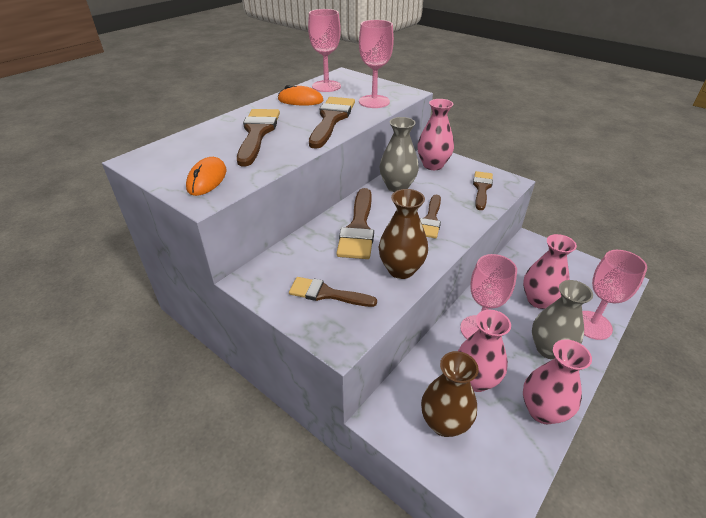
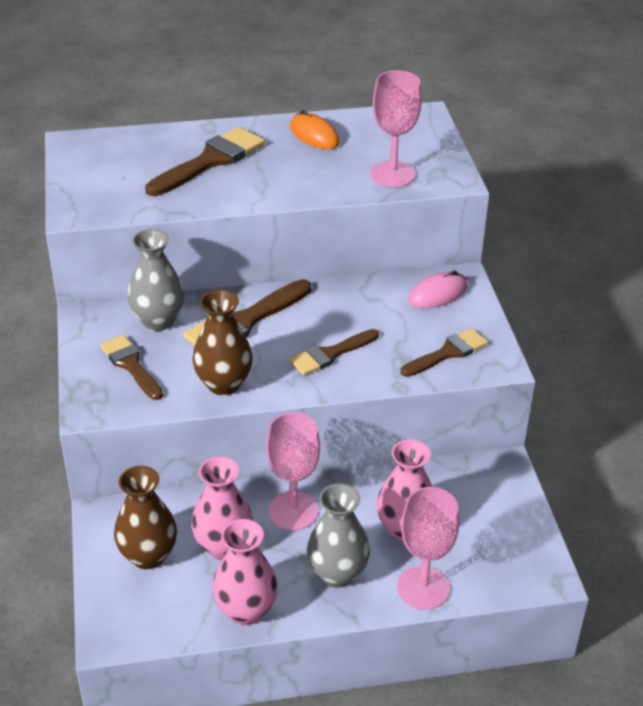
camera: 40 degrees right, 0 degrees up
(207, 179) = (101, 194): orange mouse -> none
(326, 86) = (374, 126): pink goblet -> none
(331, 119) = (307, 177): brown brush -> none
(397, 187) = (353, 298): grey vase -> grey vase (158, 321)
(433, 165) = (438, 294): pink vase -> pink mouse

